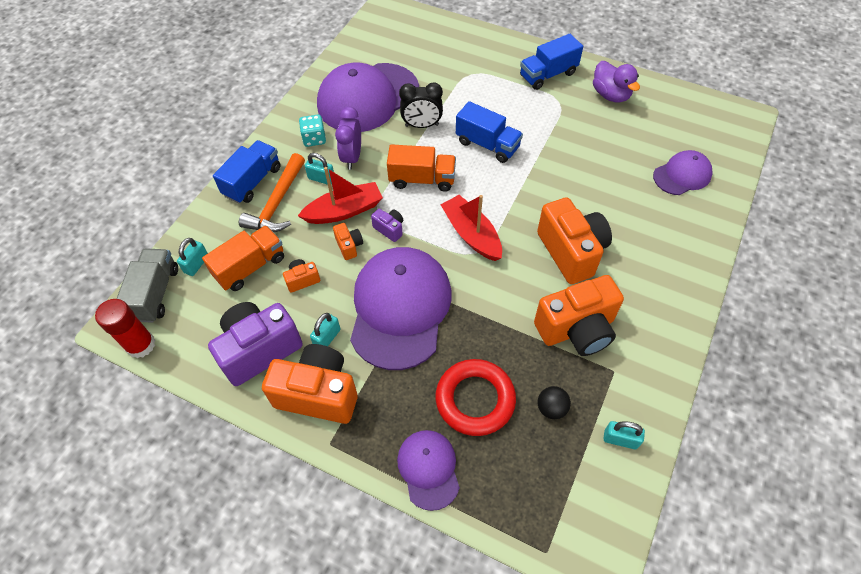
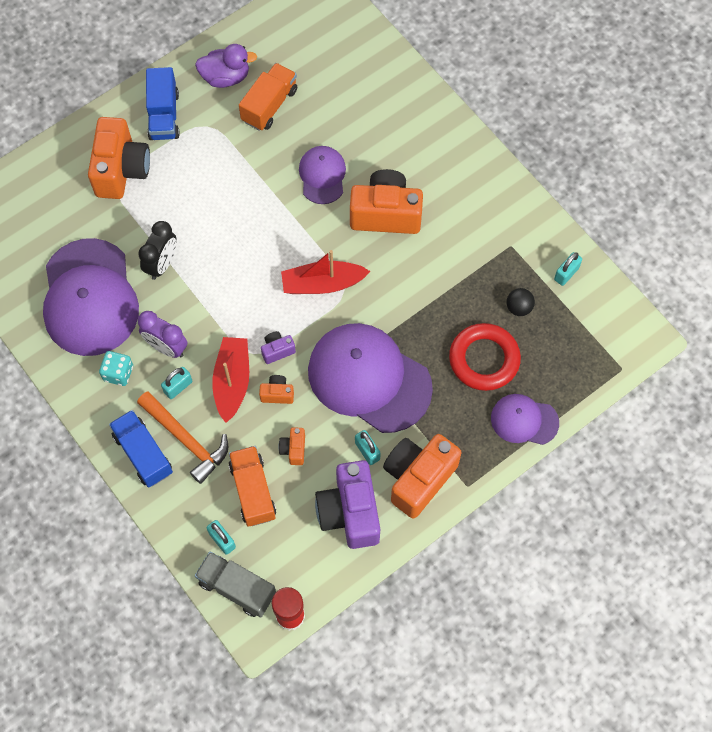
camera: 65 degrees left, 10 degrees up
(422, 179) = (233, 296): orange truck -> orange truck (269, 105)
(487, 145) = (224, 217): blue truck -> none
(576, 329) = (461, 252): orange camera -> orange camera (121, 170)
(682, 175) = (355, 79): purple cap -> purple cap (322, 176)

